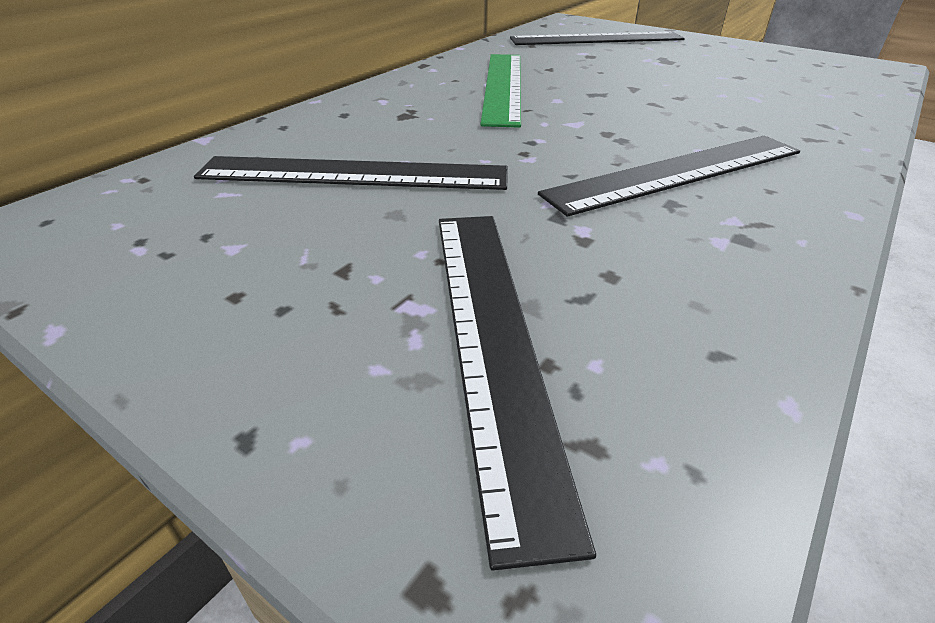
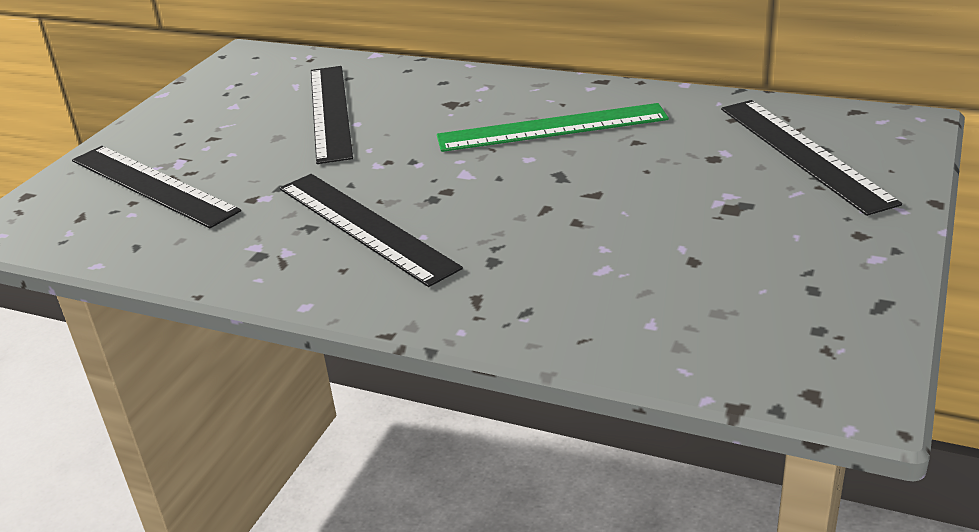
camera: 80 degrees right, 5 degrees down
(492, 337) = (152, 185): black ruler -> black ruler turned 60 degrees clockwise

